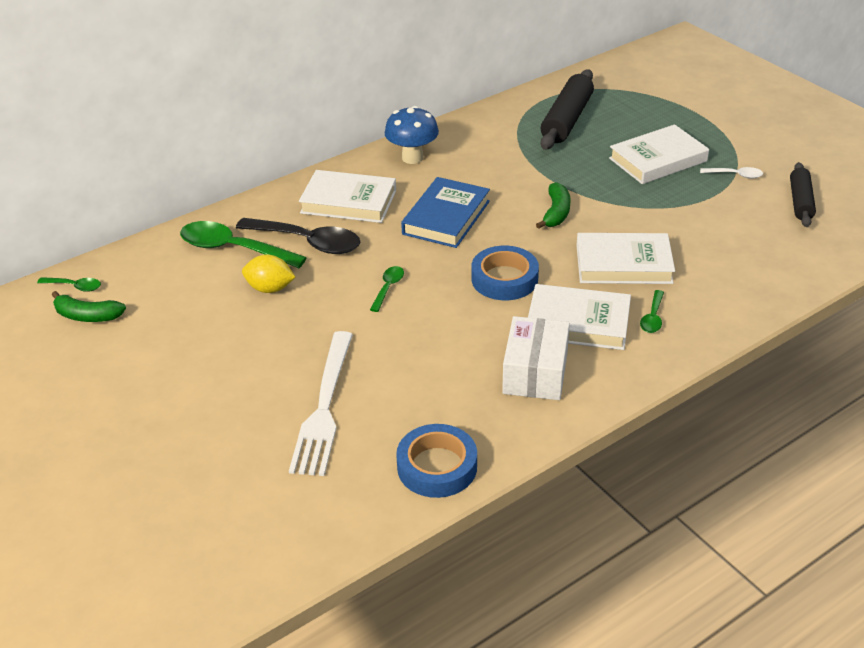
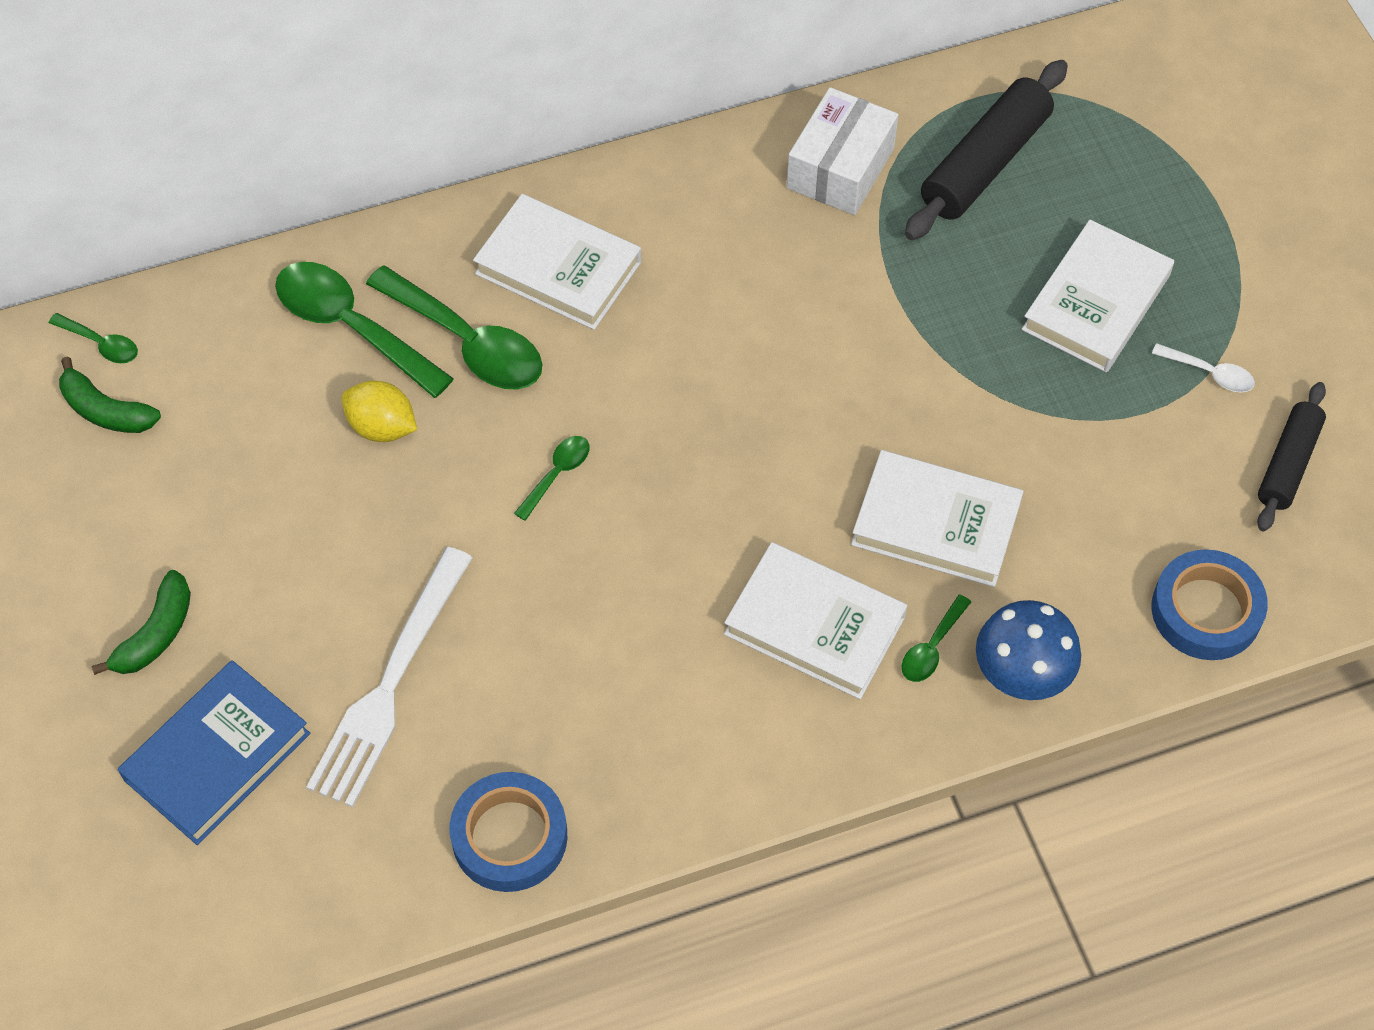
camera: 15 degrees right, 20 degrees up
(308, 242) = (467, 342): black spoon -> green spoon
(412, 158) = (694, 190): blue mushroom -> blue mushroom (1020, 677)
(446, 217) = (698, 345): blue book -> blue book (217, 756)
(504, 279) = (739, 504): blue tape -> blue tape (1206, 610)
(535, 372) = (712, 705): white box -> white box (840, 168)
(556, 213) = (877, 381): green banana -> green banana (156, 634)
(658, 160) = (1096, 302): white book -> white book turned 45 degrees counterclockwise

